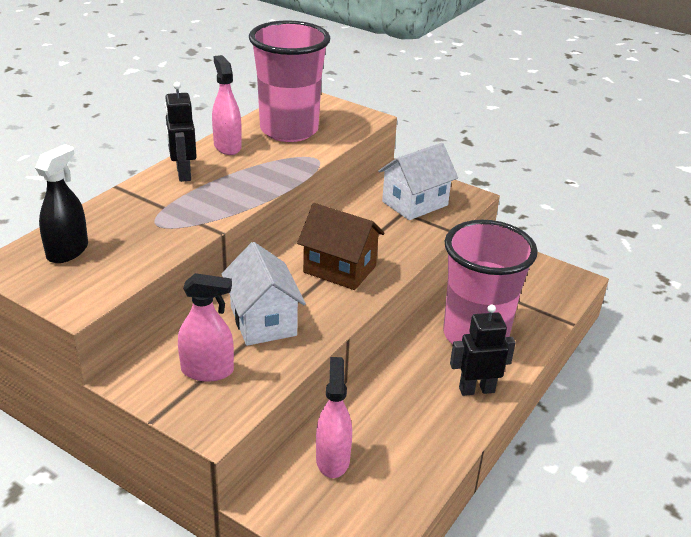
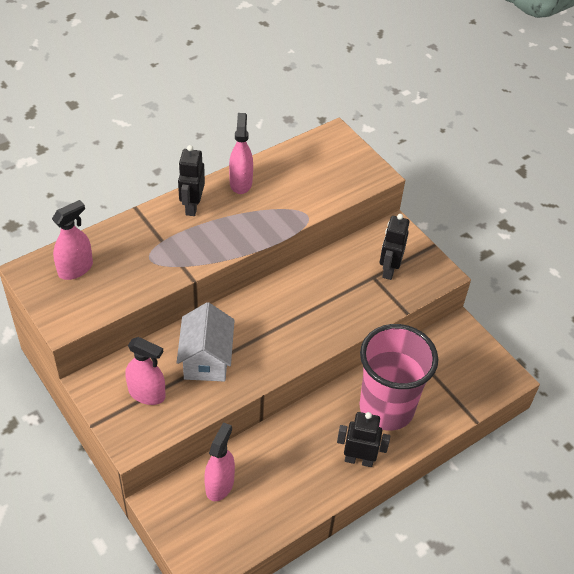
camera: 20 degrees right, 15 degrees up
(67, 251) = (75, 269): black spray bottle -> pink spray bottle
(289, 130) = (301, 175): pink cup -> none
(339, 269) = (289, 325): brown house -> none
(415, 203) = (389, 269): white house -> black robot

